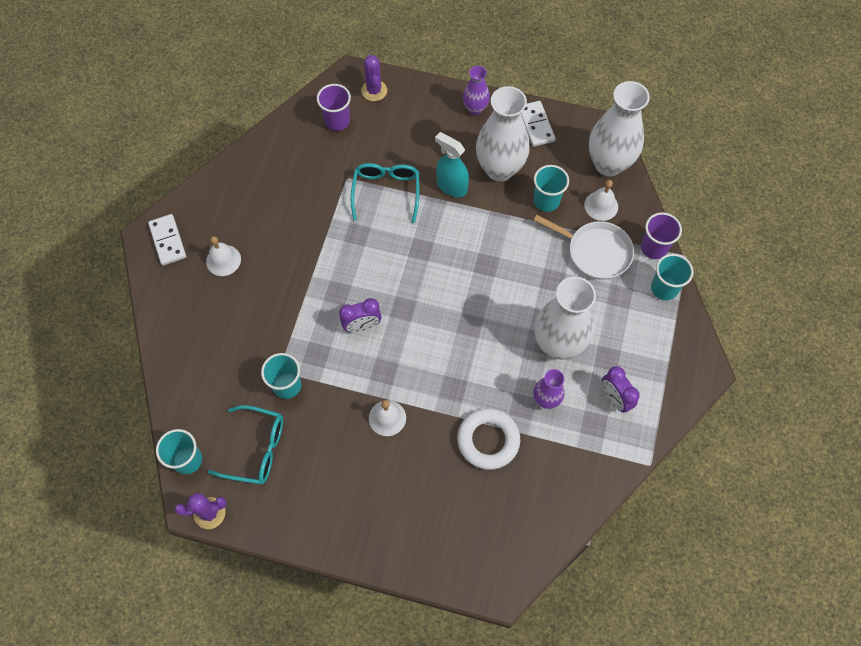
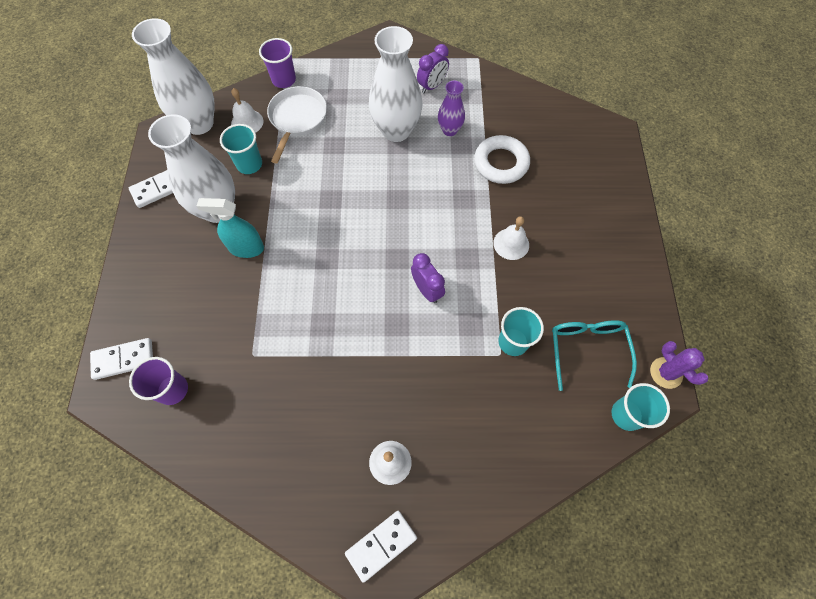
camera: 105 degrees left, 0 degrees up
(374, 91) = (123, 359): purple cactus -> white domino
(386, 192) = (264, 309): turquoise glasses -> none
(451, 186) = (246, 248): turquoise spray bottle -> turquoise spray bottle turned 75 degrees clockwise
(475, 109) = (142, 248): purple vase -> none
(664, 288) = (322, 68): turquoise cup -> none

